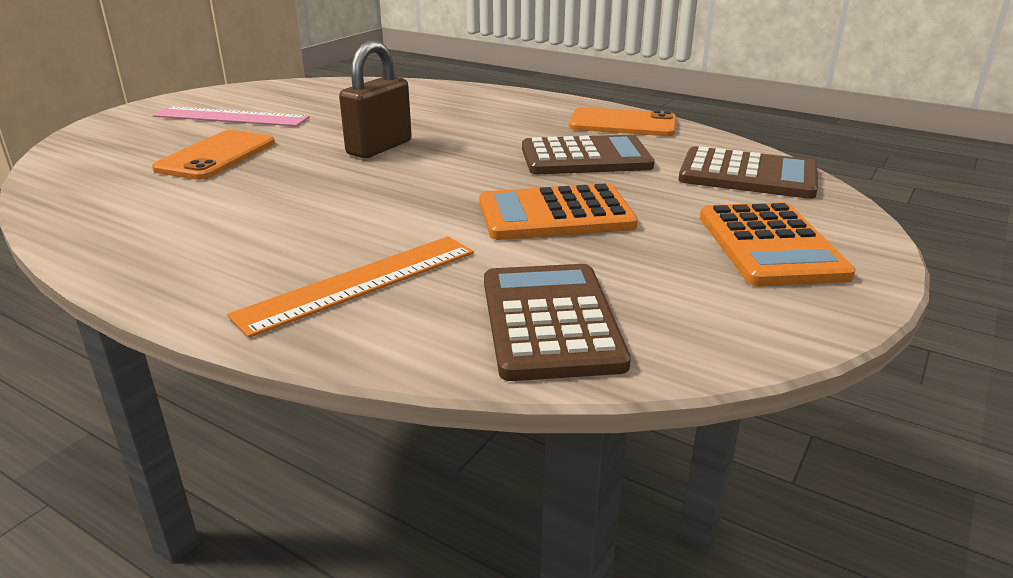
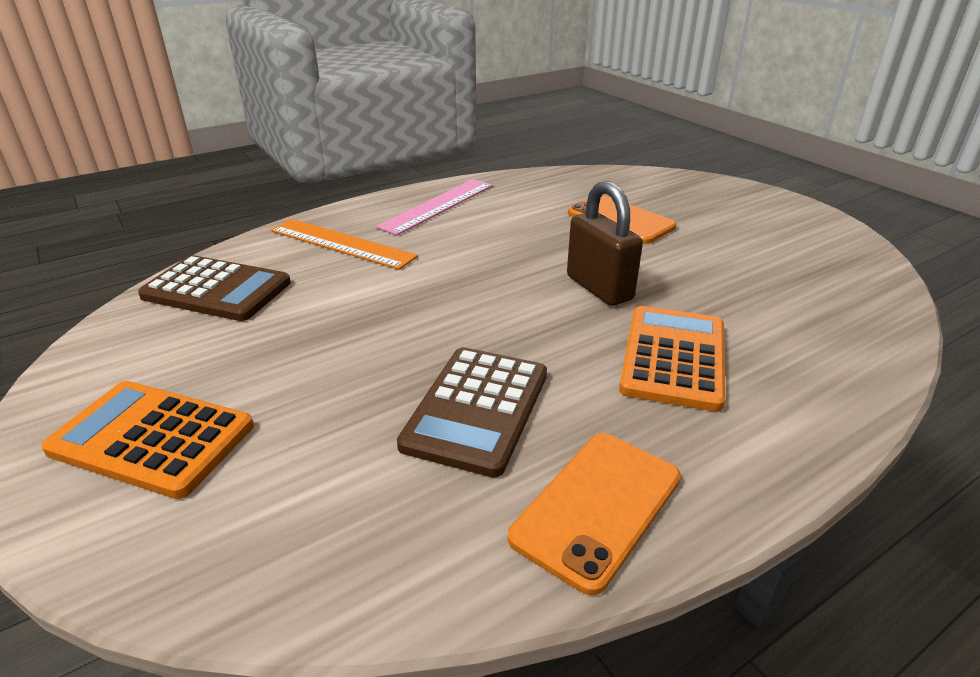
camera: 115 degrees right, 5 degrees up
(231, 117) = (738, 232): pink ruler -> pink ruler (438, 206)
(360, 283) = (341, 243): orange ruler -> orange ruler turned 45 degrees counterclockwise
(555, 215) = (353, 338): orange calculator -> orange calculator (673, 357)
(748, 175) = (298, 535): brown calculator -> none

